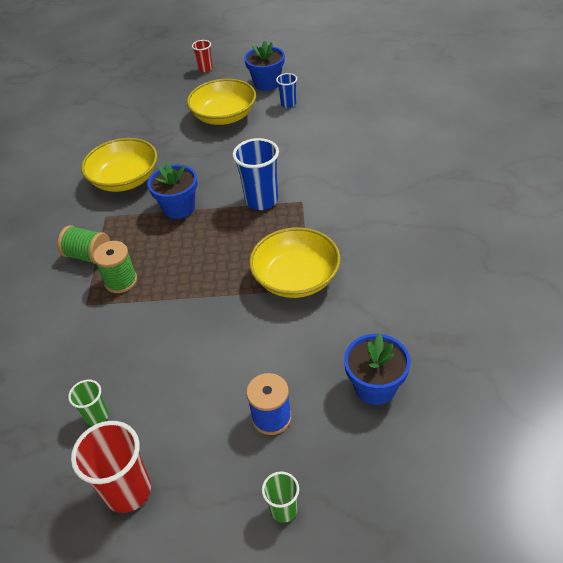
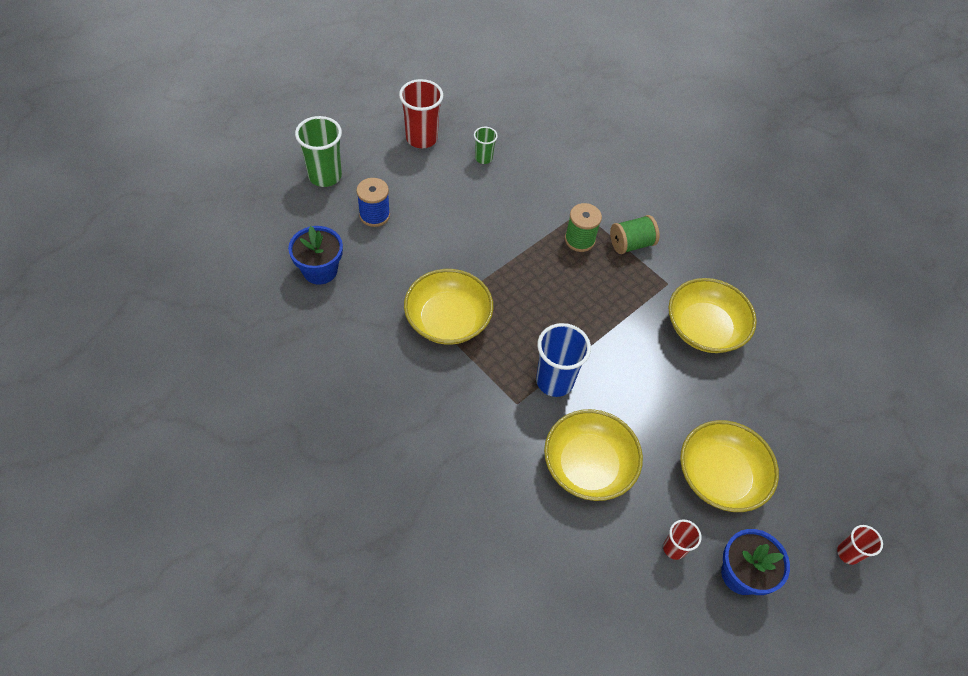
camera: 130 degrees right, 10 degrees up
(179, 208) = (618, 328): blue flower pot -> none
(284, 510) = (325, 176): green cup -> green cup, size x1.81
(288, 104) = (674, 548): blue cup -> red cup
(293, 152) = (588, 465): none -> yellow bowl

